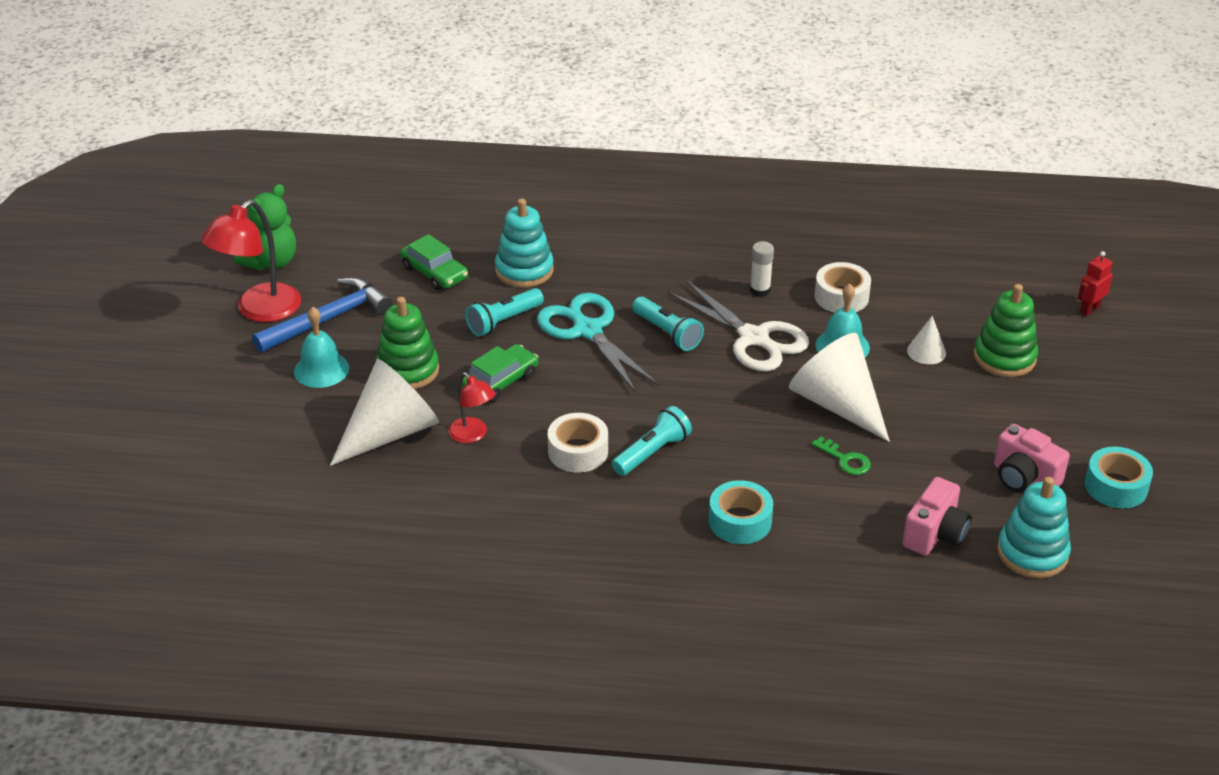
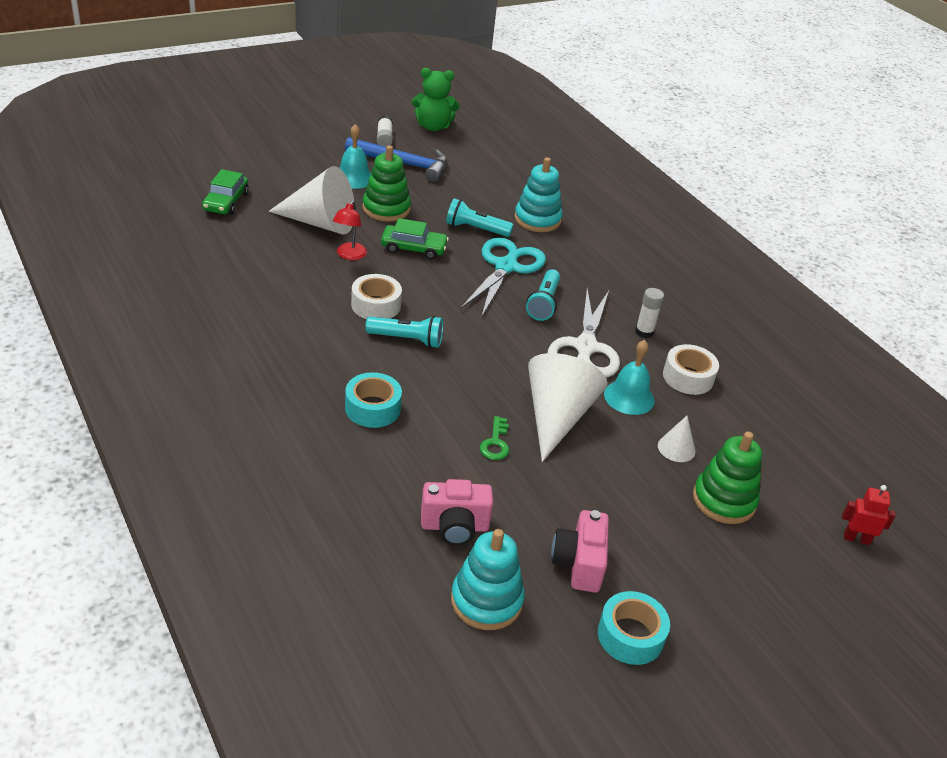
camera: 50 degrees right, 0 degrees up
(259, 310) = (384, 138): red lamp -> white glue stick
(434, 273) = (492, 186): green car -> green car (226, 201)

